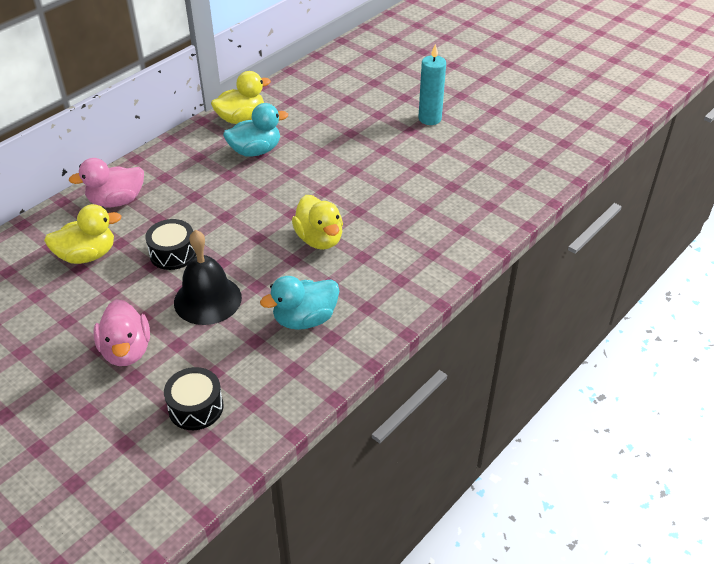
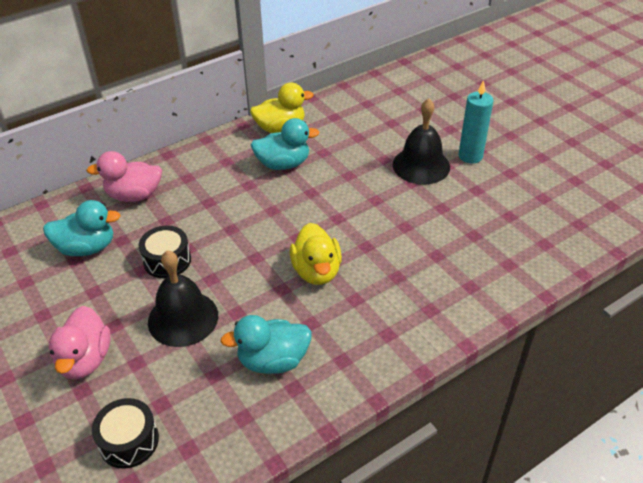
camera: 15 degrees right, 0 degrees up
(87, 255) = (87, 247): yellow duck -> turquoise duck
(387, 133) = (421, 165): none -> black bell

